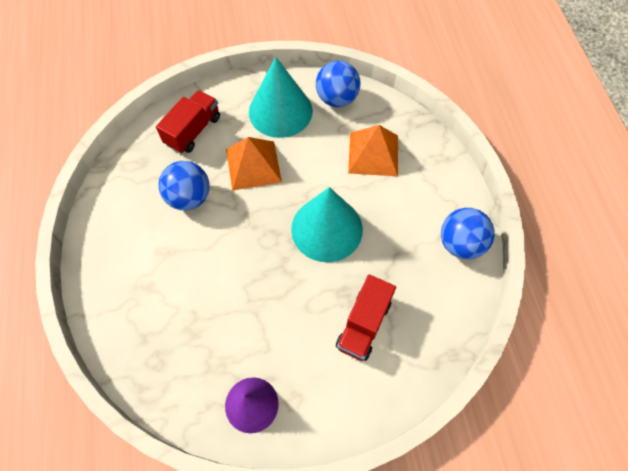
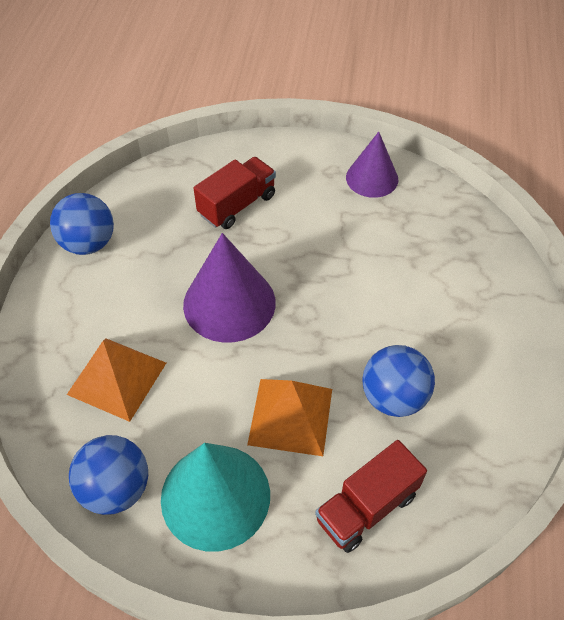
camera: 160 degrees left, 10 degrees down
(327, 229) = (229, 303): turquoise cone -> purple cone

